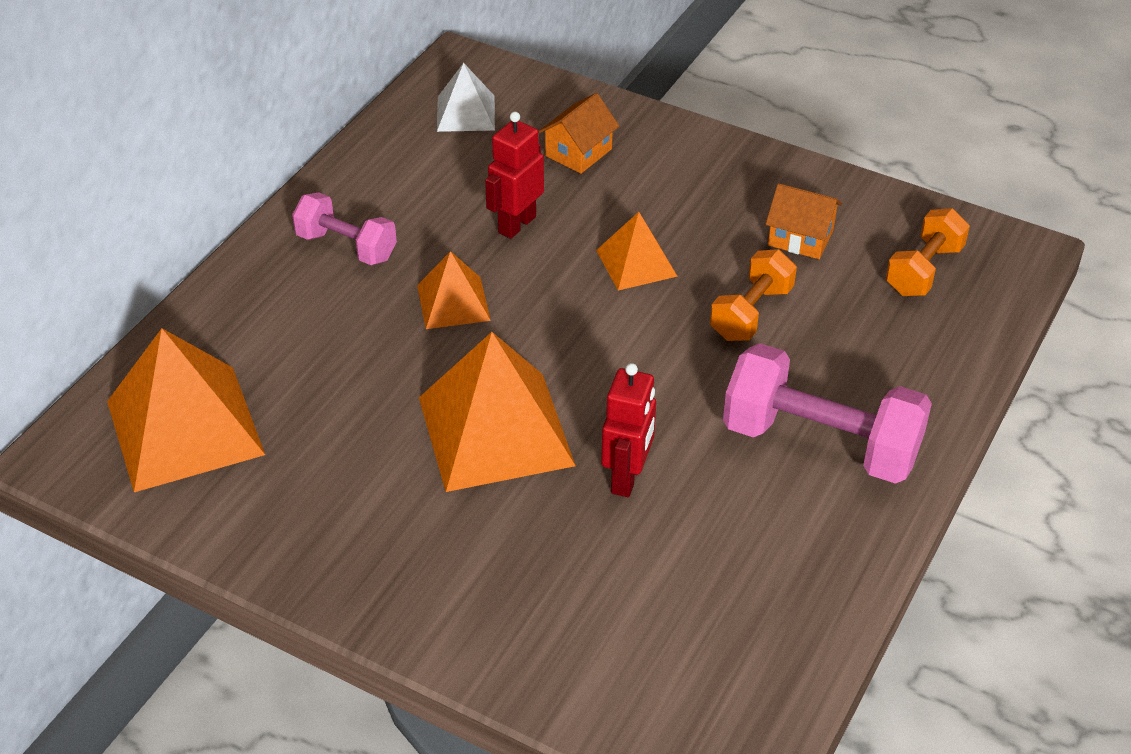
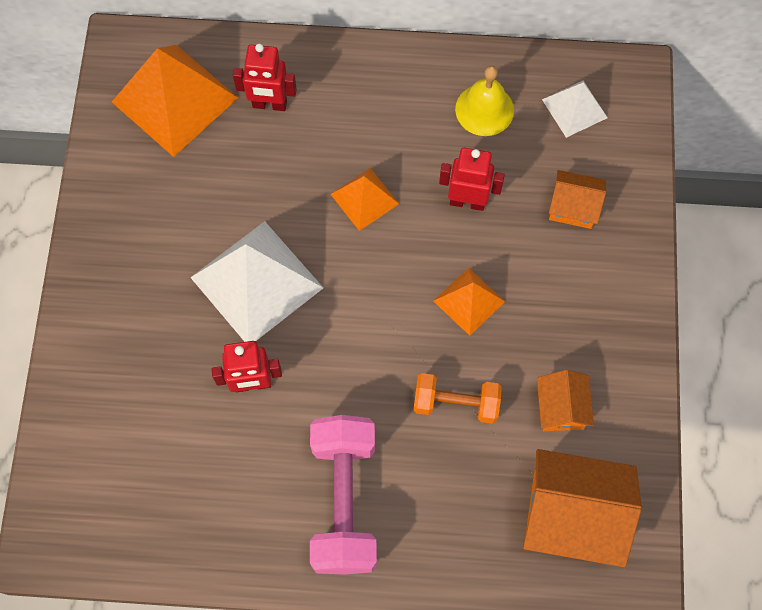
camera: 65 degrees right, 25 degrees up
(266, 342) = (269, 104): none -> red robot
(346, 247) = (385, 104): pink dumbbell -> none
(415, 175) = (484, 109): none -> yellow bell
(496, 431) = (256, 282): orange pyramid -> white pyramid
(924, 270) = (572, 515): orange dumbbell -> orange house

